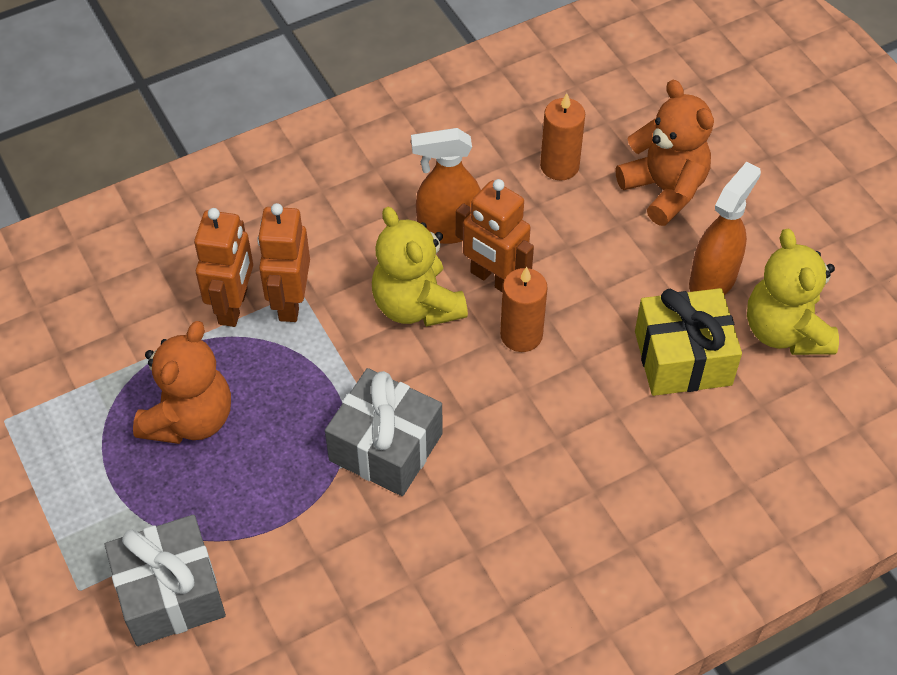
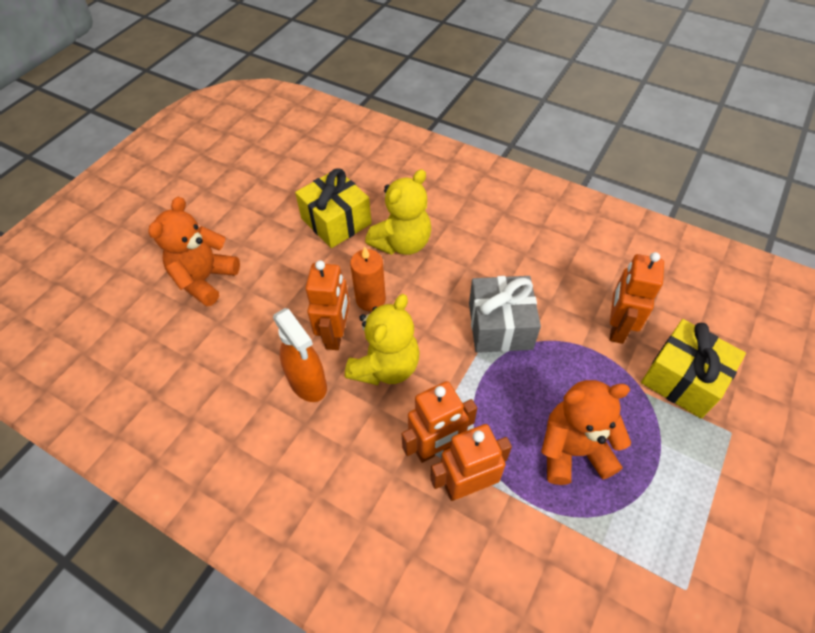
camera: 120 degrees left, 0 degrees up
(170, 593) = (683, 379): grey gift -> yellow gift
(287, 576) = (617, 327): none -> orange robot
(559, 166) = (210, 345): orange candle -> none
(713, 279) = (269, 230): orange spray bottle -> none
(785, 331) = (289, 188): yellow teddy bear -> yellow teddy bear (402, 243)

